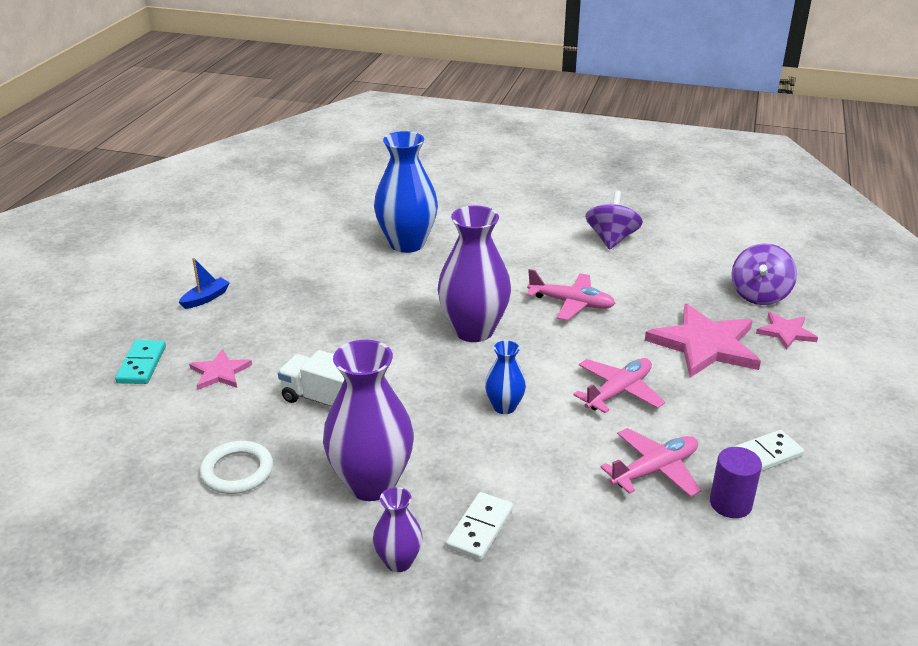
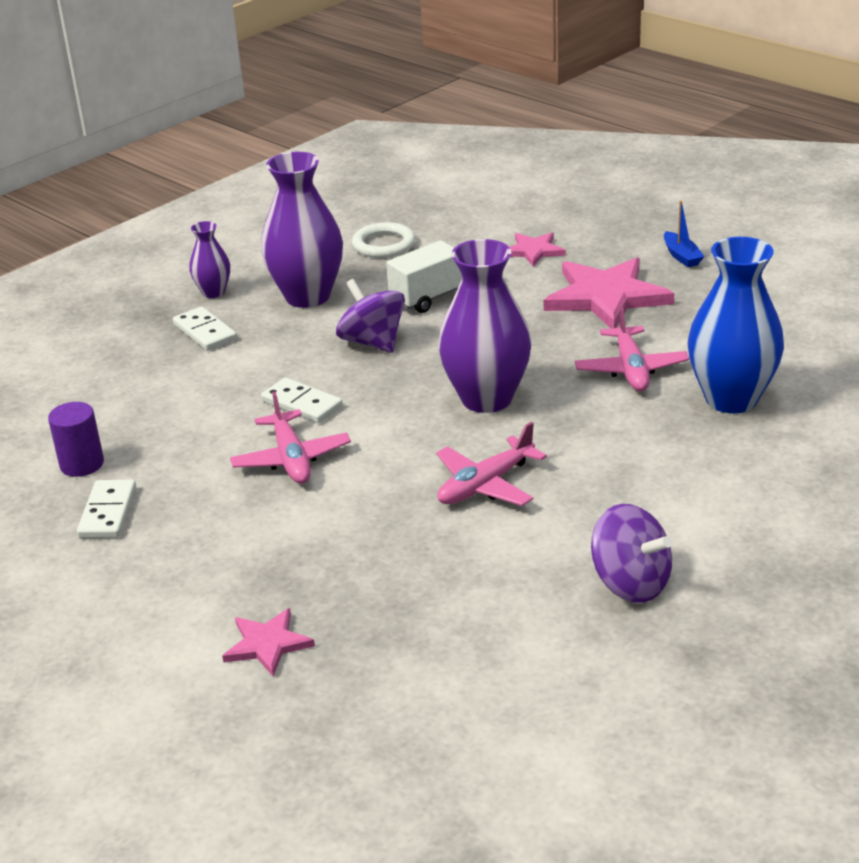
camera: 120 degrees right, 0 degrees up
(142, 364) = (579, 218): turquoise domino -> none
(504, 407) = (338, 383): blue vase -> none
(548, 414) = (302, 404): none -> white domino
(654, 470) = (166, 438): pink plane -> pink plane (631, 369)
(705, 345) = (309, 557): pink star -> pink star (606, 297)
(759, 295) = (368, 666): purple spinning top -> purple spinning top (373, 342)

